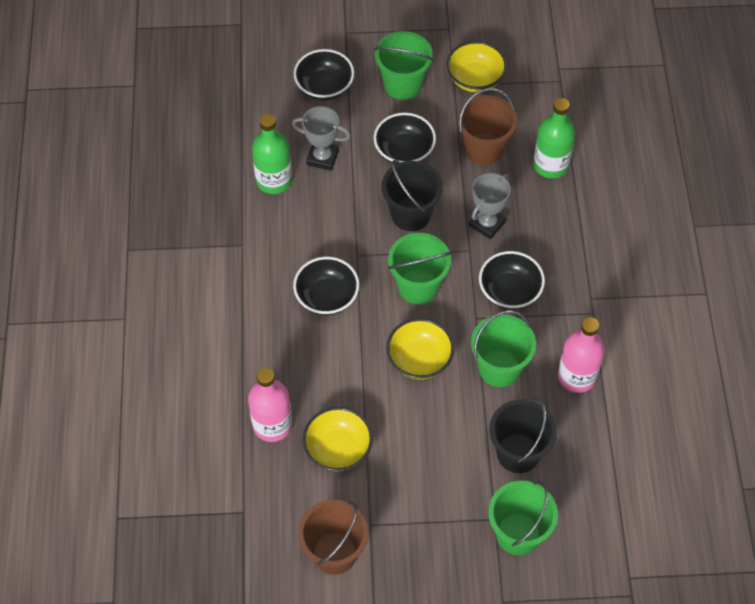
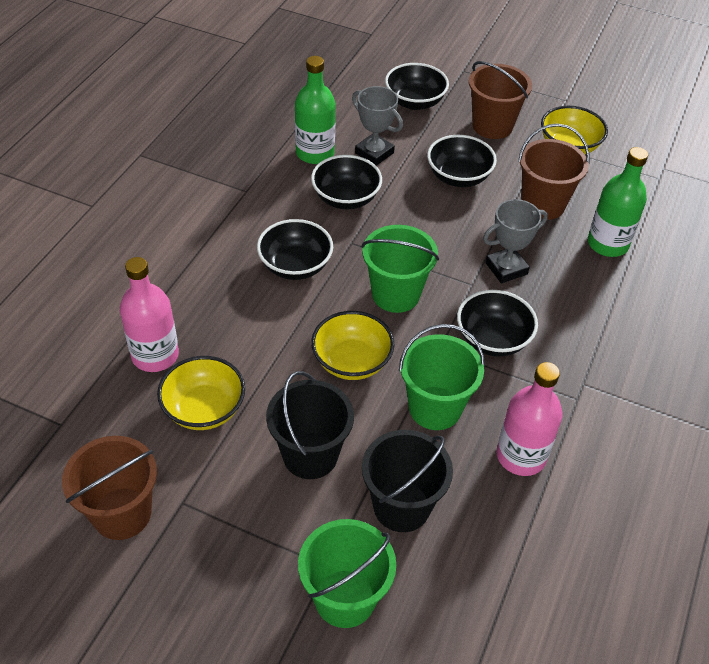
camera: 25 degrees right, 10 degrees down
(327, 214) = (346, 198): none -> black bowl
(403, 84) = (492, 126): green bucket -> brown bucket
(411, 214) = (430, 230): black bucket -> black bucket (310, 455)

